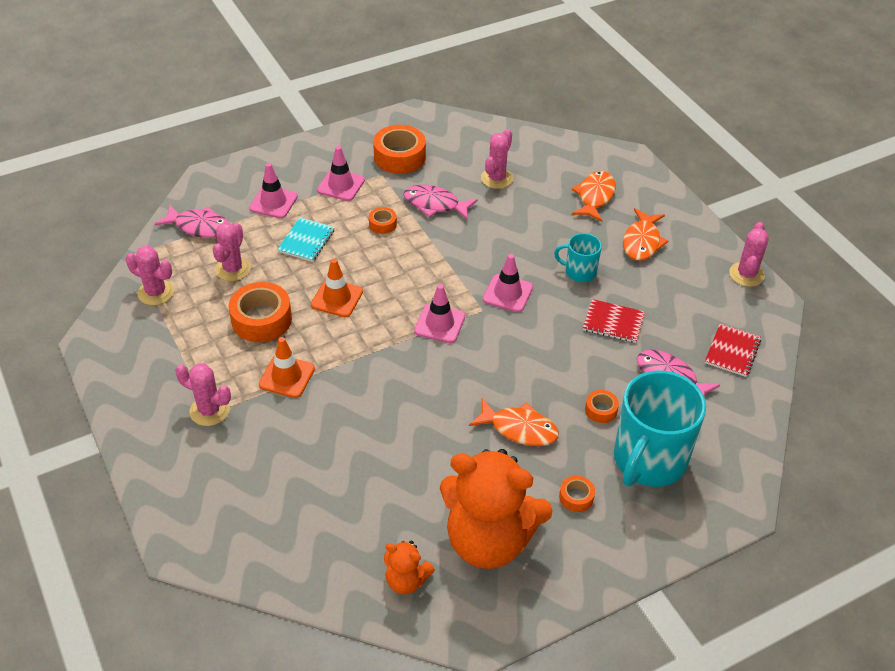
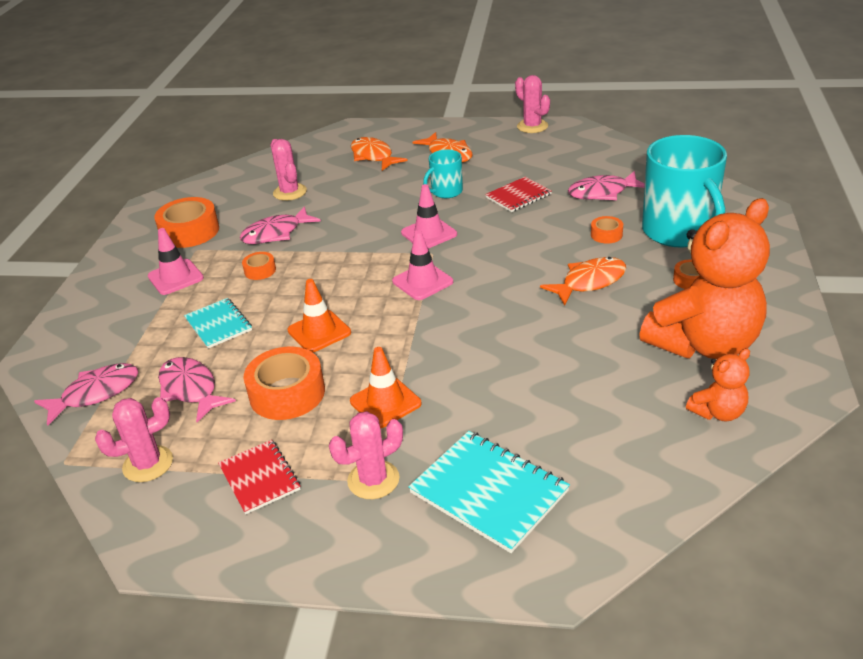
camera: 50 degrees left, 10 degrees down
(233, 269) = (190, 389): pink cactus -> pink fish
(235, 477) = (488, 492): none -> turquoise notebook
(273, 202) = (136, 328): pink traffic cone -> none
(732, 351) = (602, 158): red notebook -> red notebook (259, 478)

